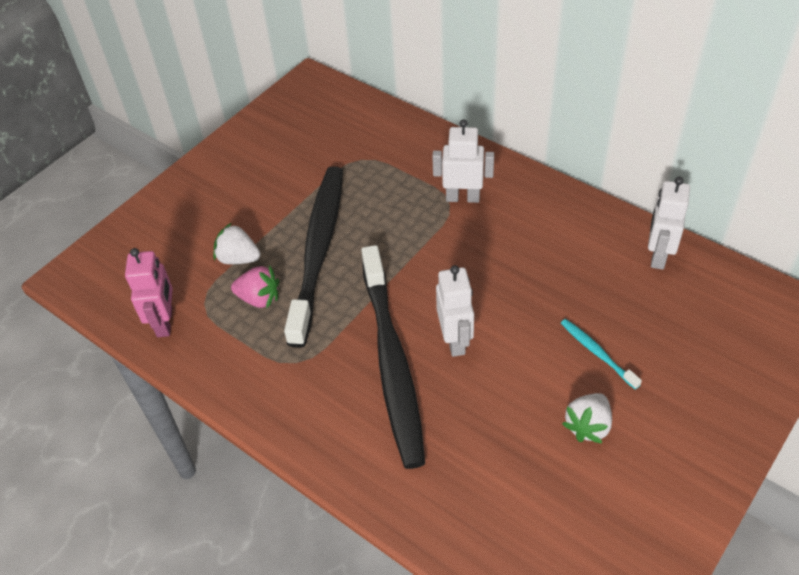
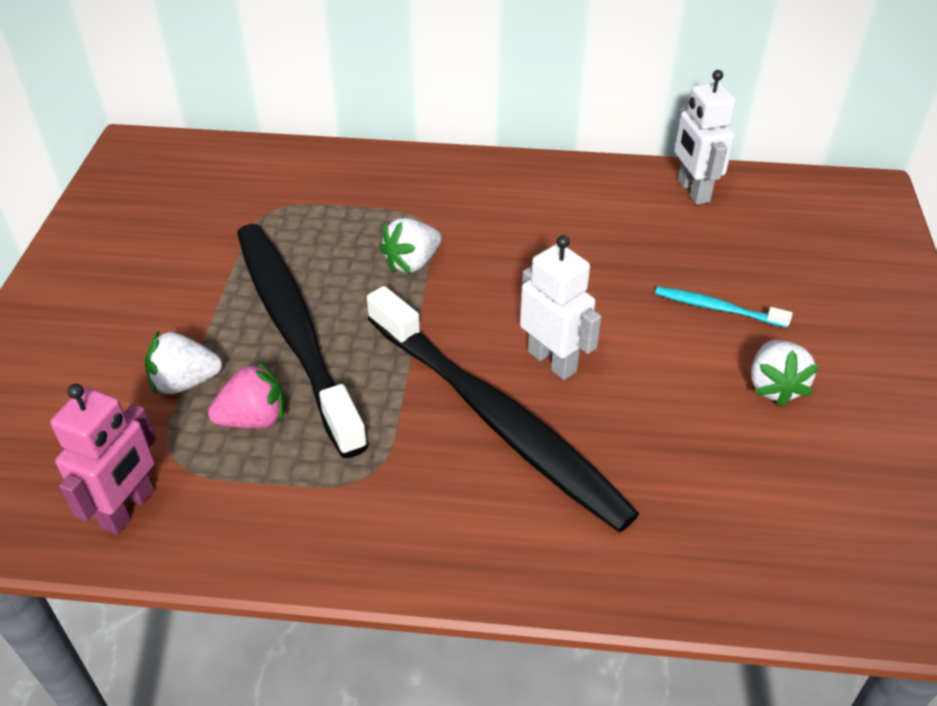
camera: 35 degrees left, 5 degrees down
(165, 322) = (129, 509): pink robot -> pink robot turned 60 degrees clockwise
(419, 233) = (412, 263): none -> white strawberry
(462, 197) = (434, 208): white robot -> none

